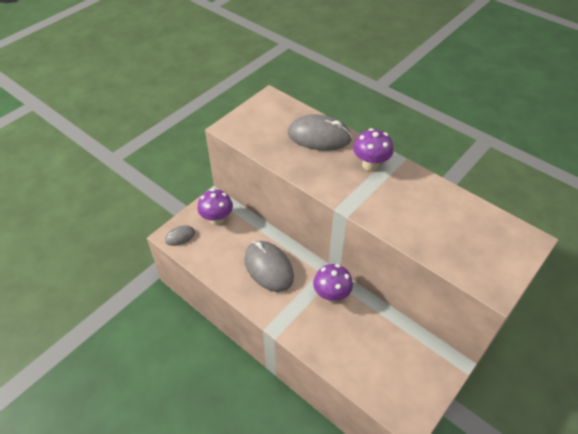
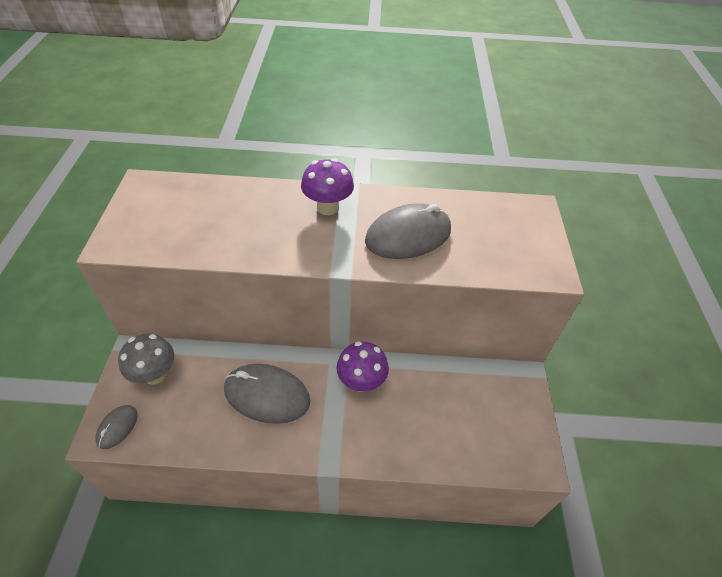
camera: 40 degrees left, 0 degrees up
(217, 219) = (155, 374): purple mushroom -> grey mushroom
(319, 136) = (243, 202): grey mouse -> grey mouse (408, 236)

